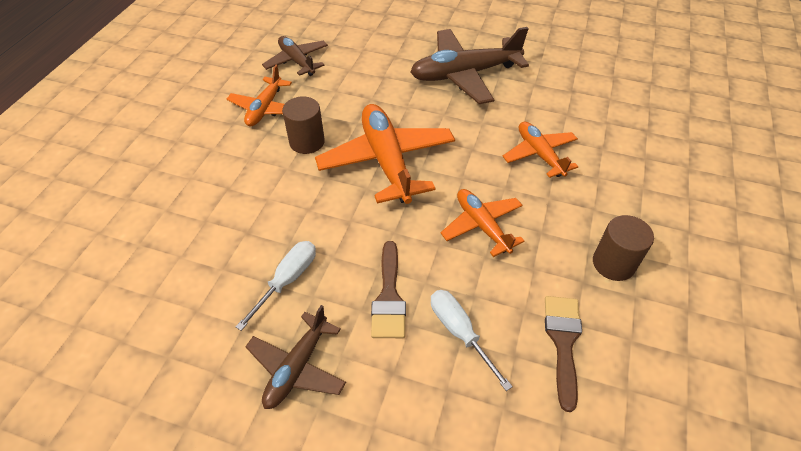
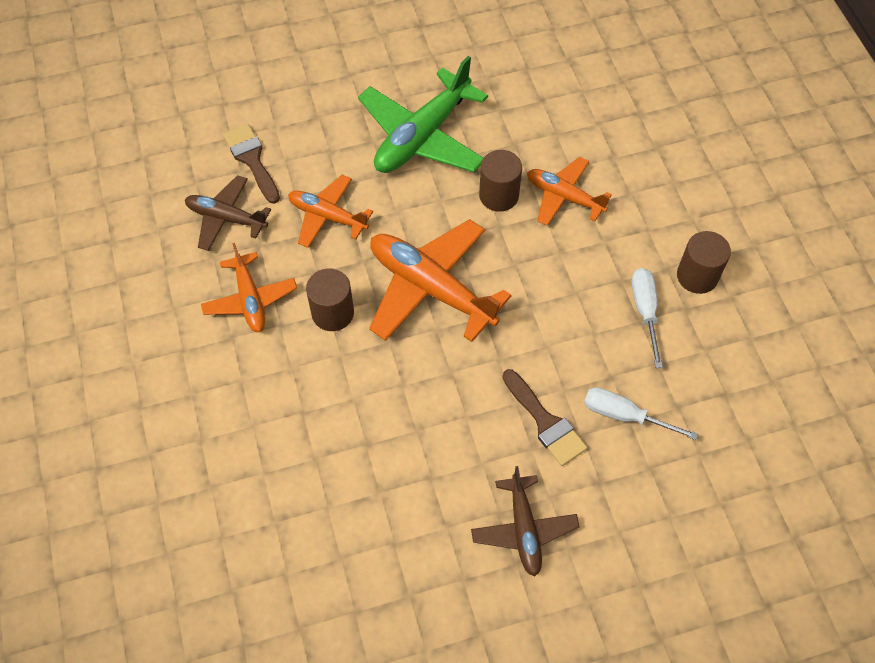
camera: 35 degrees left, 10 degrees up
(287, 280) = (447, 464): white screwdriver -> white screwdriver (645, 311)
(464, 74) = (422, 136): brown plane -> green plane
(482, 226) = (569, 305): orange plane -> orange plane (327, 216)
(488, 130) = (498, 195): none -> brown cylinder
(563, 342) = (704, 372): brown brush -> brown brush (252, 159)

